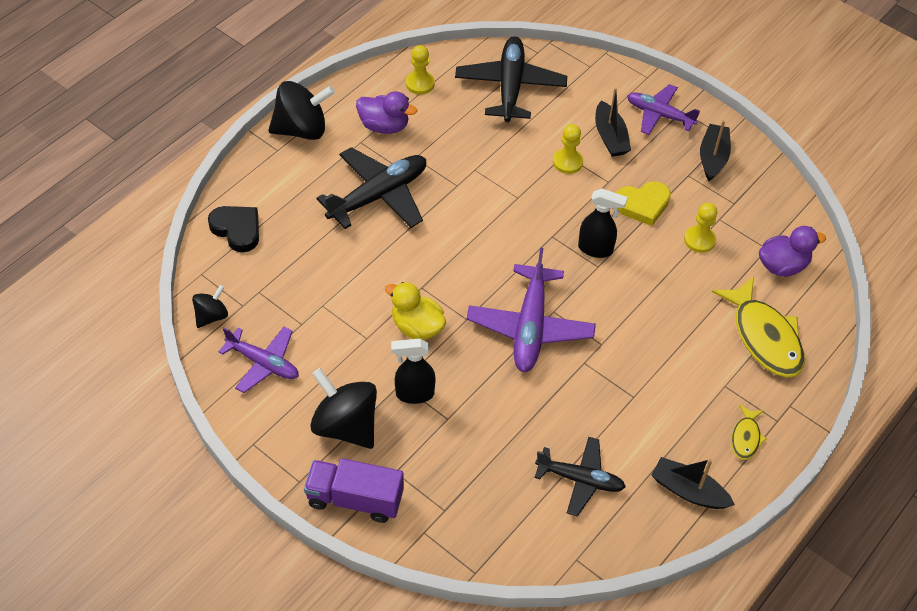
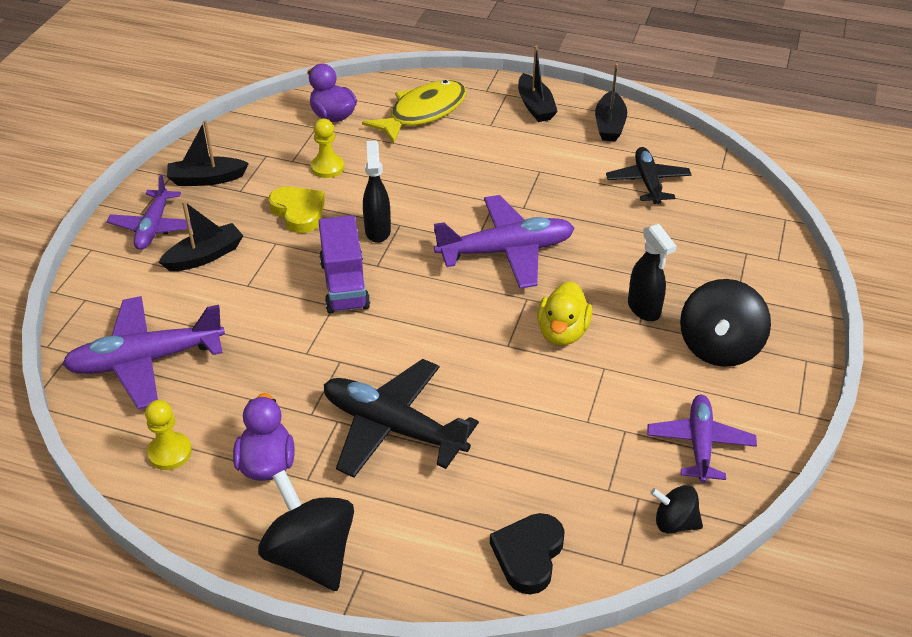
camera: 110 degrees left, 10 degrees down
(355, 499) = (788, 313): purple truck -> purple truck (344, 284)
(510, 86) = (145, 361): black plane -> purple plane
(567, 162) = (259, 279): yellow pawn -> none
(746, 437) = (535, 106): yellow fish -> black boat

